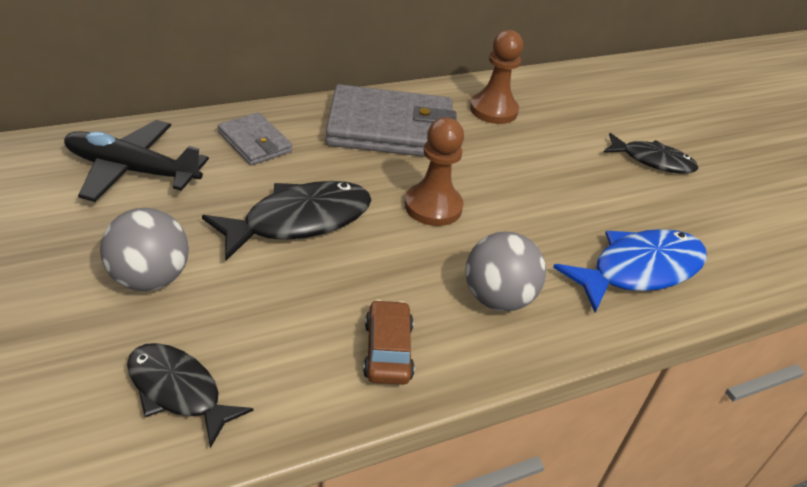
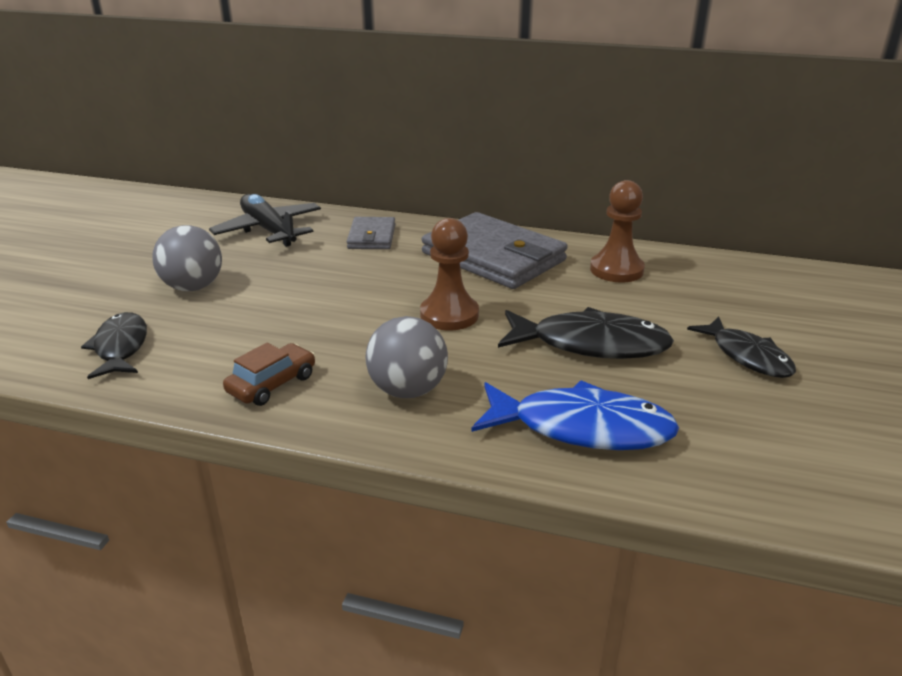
camera: 45 degrees right, 10 degrees down
(299, 221) = (331, 289): black fish -> black fish (590, 344)

